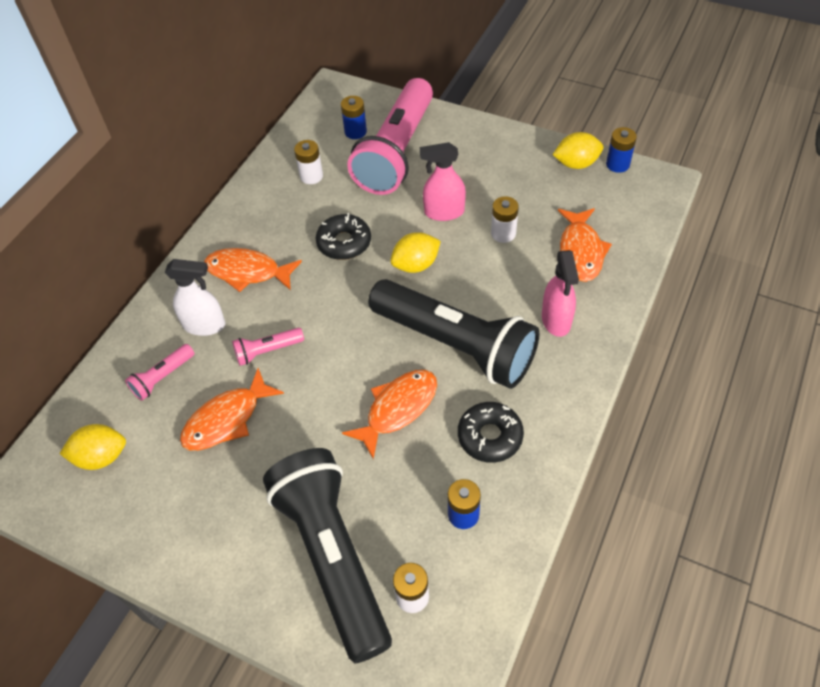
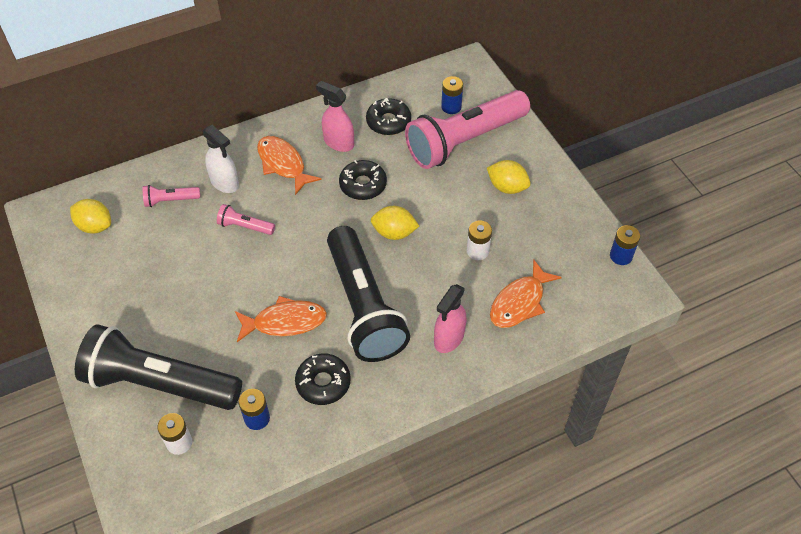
camera: 35 degrees right, 0 degrees up
(227, 419) = (181, 254): orange fish -> none
(311, 176) = (388, 122): white battery -> black donut
(333, 557) = (159, 383): black flashlight -> black flashlight turned 90 degrees counterclockwise
(444, 212) = (452, 207): pink spray bottle -> pink spray bottle (338, 143)
(576, 164) = (588, 234): yellow lemon -> yellow lemon (507, 187)

